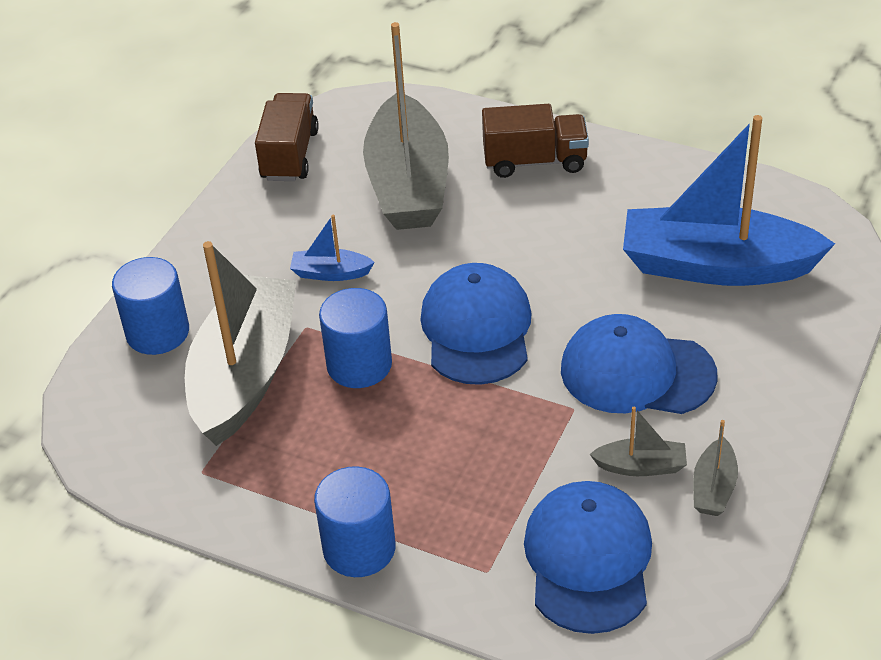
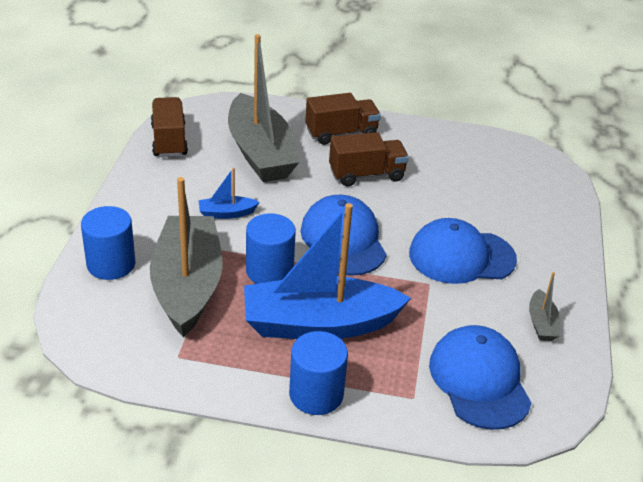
camera: 20 degrees left, 5 degrees down
(547, 230) = (366, 174): none -> brown truck
(641, 466) = (489, 315): grey boat -> none
(716, 266) = (484, 187): blue boat -> blue boat (319, 324)

